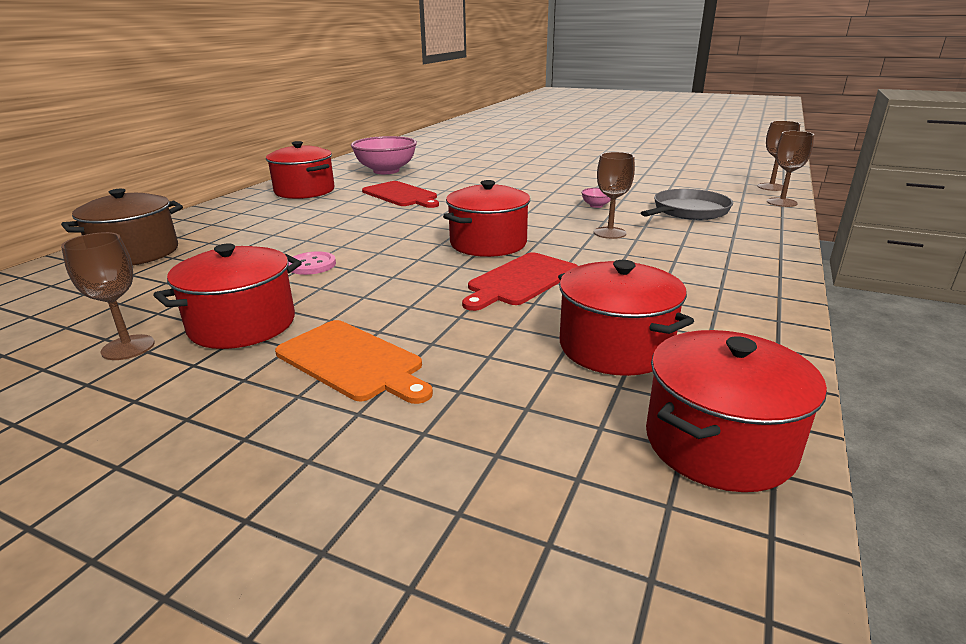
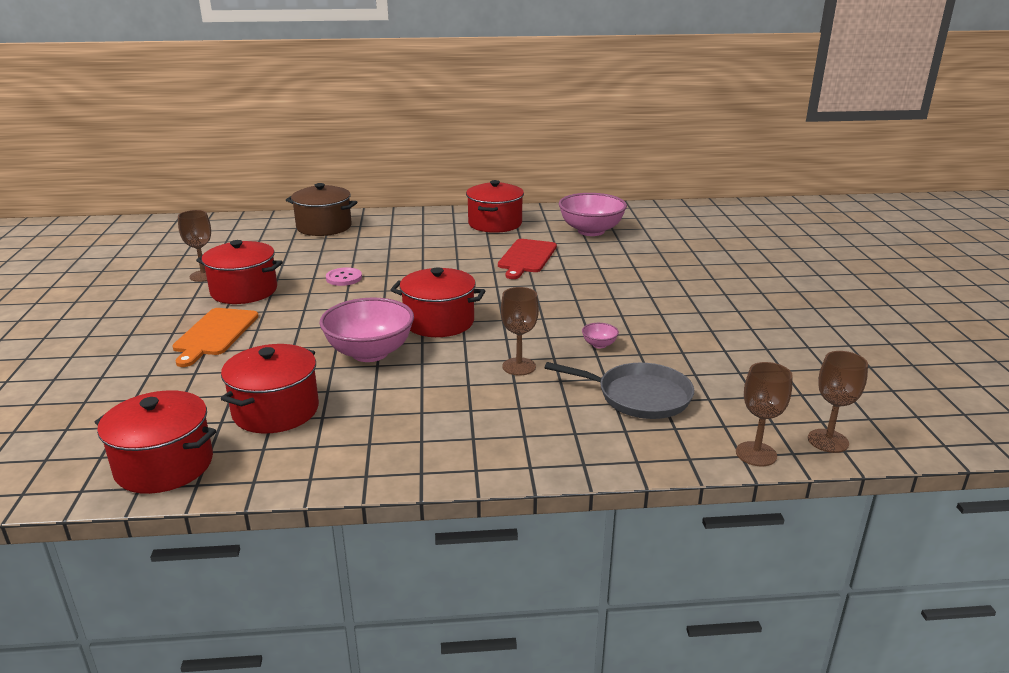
camera: 60 degrees right, 0 degrees up
(521, 280) = (370, 353): red cutting board -> pink bowl

